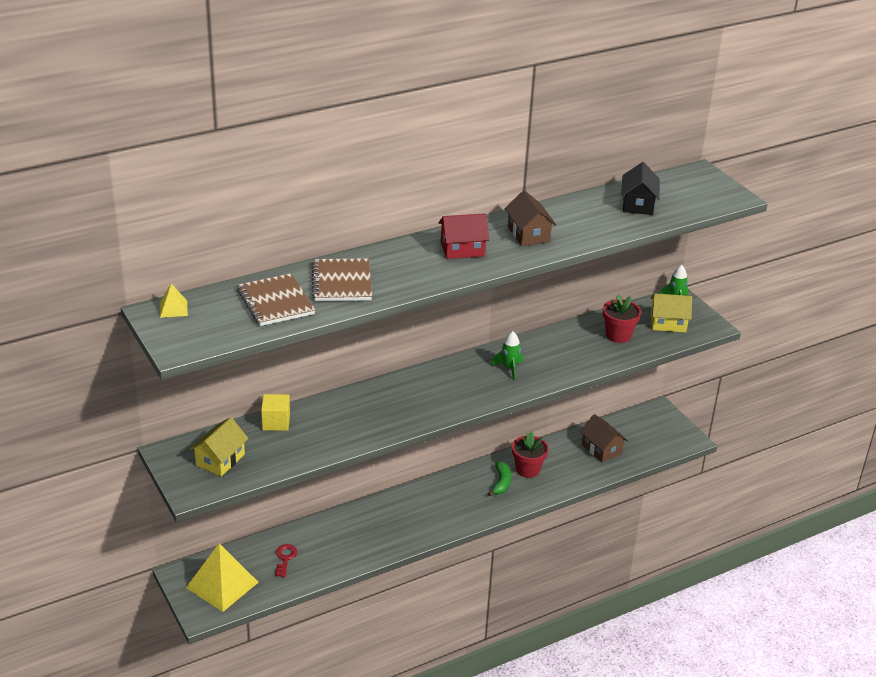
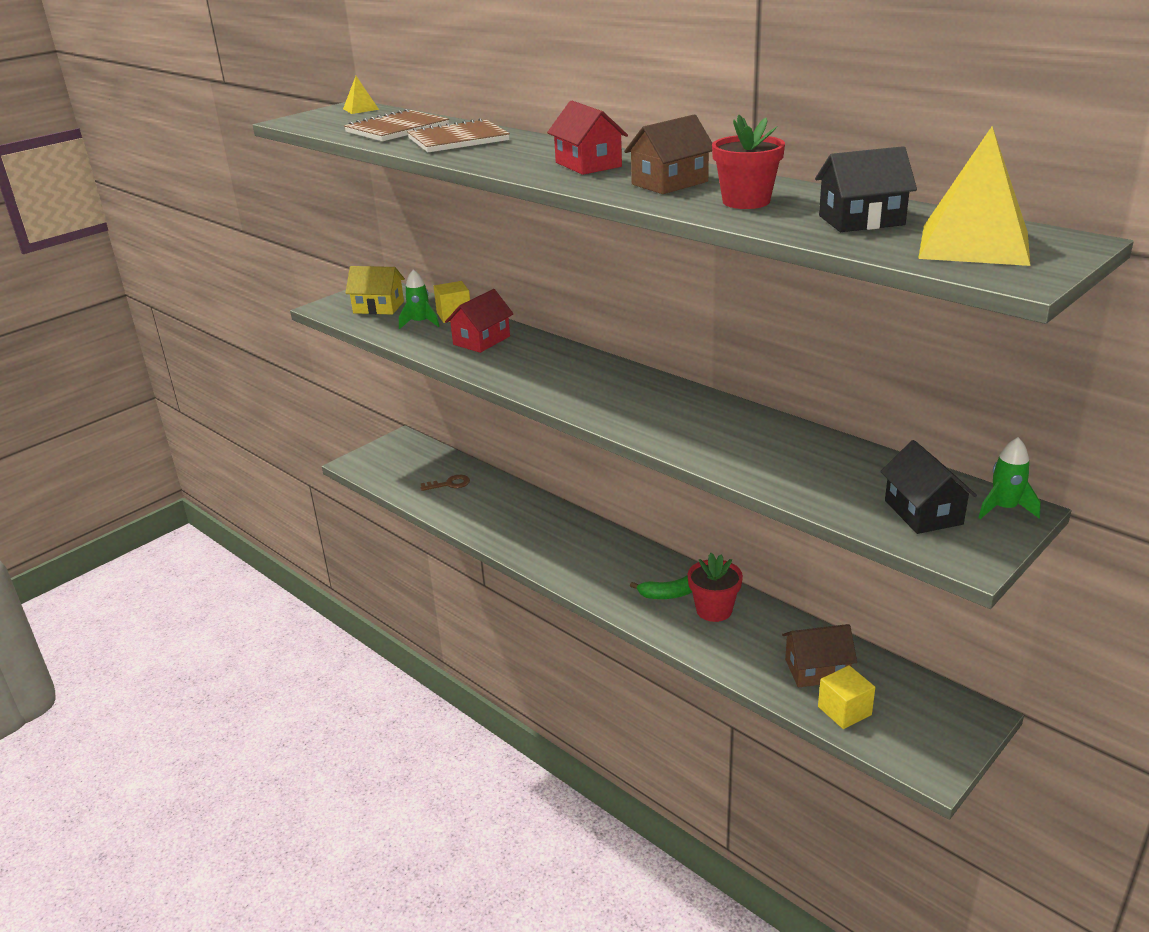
camera: 75 degrees right, 5 degrees down
(222, 585) = (396, 462): yellow pyramid -> yellow pyramid (974, 244)
(285, 558) = (449, 484): red key -> brown key
(340, 418) = (481, 340): none -> red house
(509, 368) = (662, 410): green rocket -> green rocket (420, 323)
(601, 449) = (817, 670): brown house -> brown house turned 45 degrees clockwise
(618, 335) = (834, 474): red flower pot -> red flower pot (746, 201)
(638, 452) = (844, 711): none -> yellow cube
(668, 323) = (923, 512): yellow house -> black house

